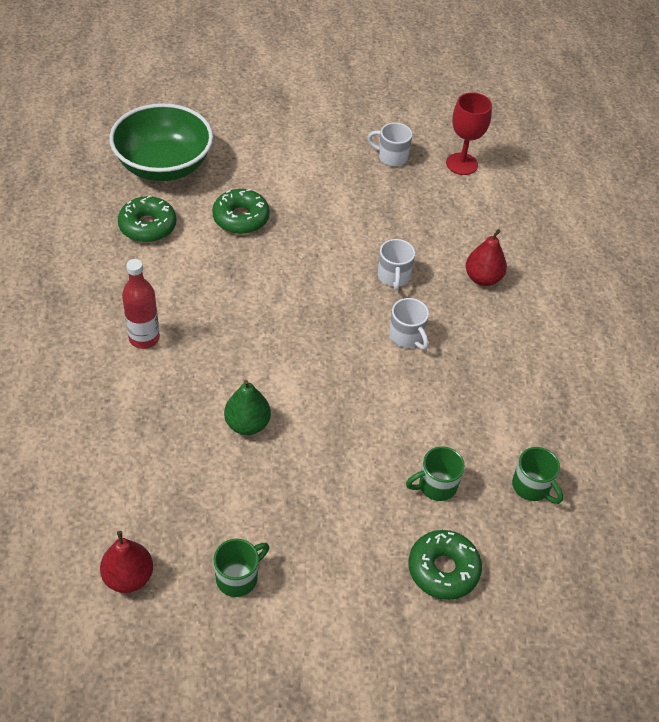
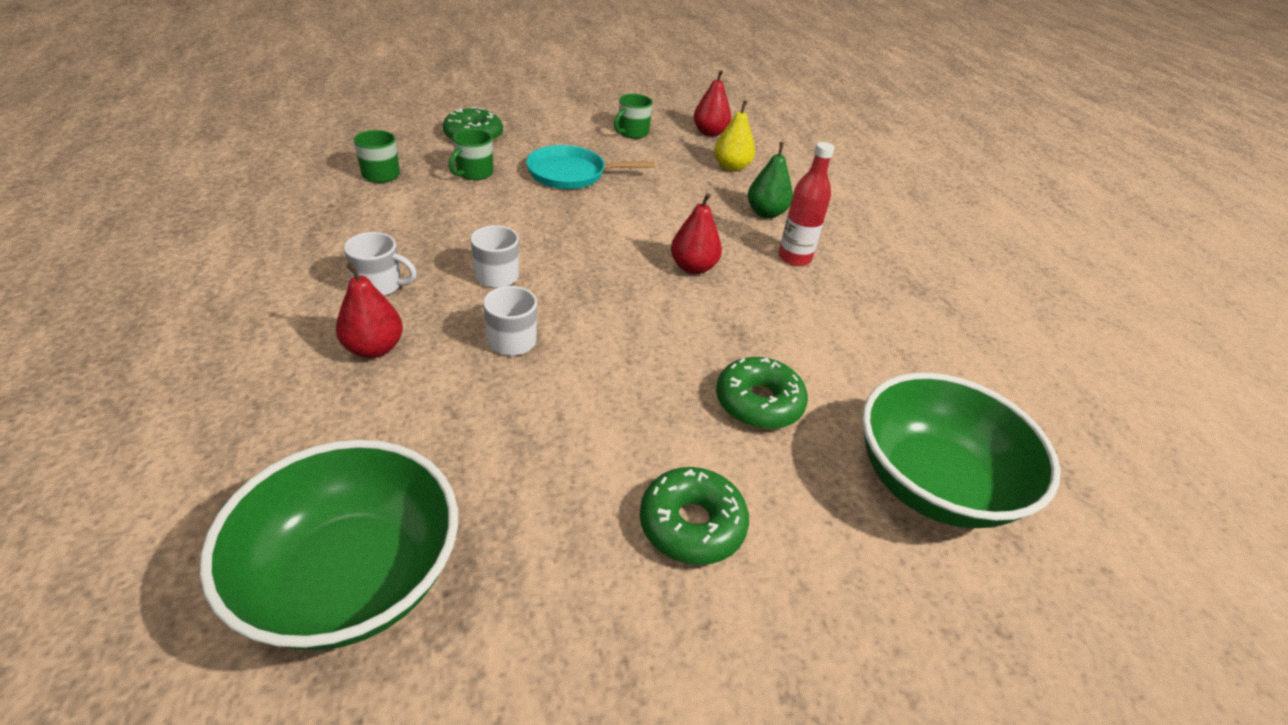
camera: 170 degrees right, 10 degrees down
(136, 489) = (731, 167): none -> yellow pear
(148, 226) = (880, 377): green donut -> green donut (691, 524)
(242, 333) = (693, 267): none -> red pear
(247, 424) = (657, 203): green pear -> green pear (766, 213)
(331, 481) = (570, 174): none -> turquoise pan
(391, 157) = (514, 573): white mug -> white mug (380, 285)
(436, 486) = (474, 173): green mug -> green mug turned 150 degrees clockwise
(461, 164) = (352, 578): red goblet -> green bowl

